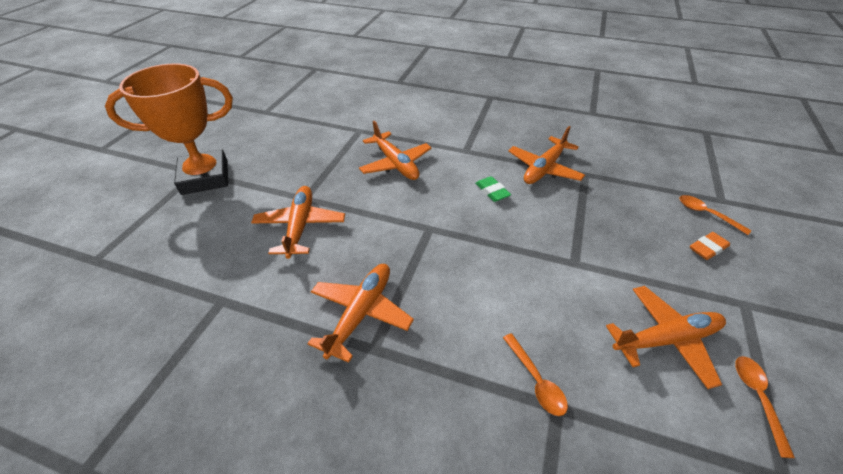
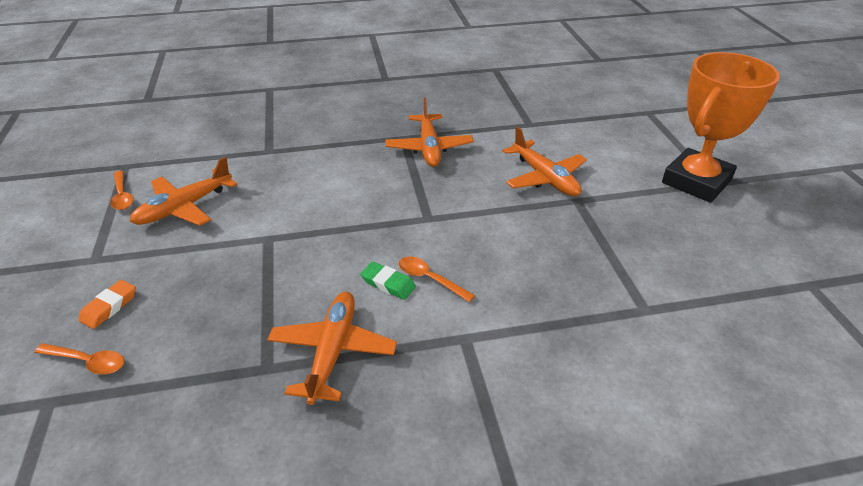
camera: 150 degrees right, 5 degrees down
(395, 164) = (535, 275): orange plane -> none
(536, 380) = (286, 157): orange spoon -> orange spoon (430, 279)

